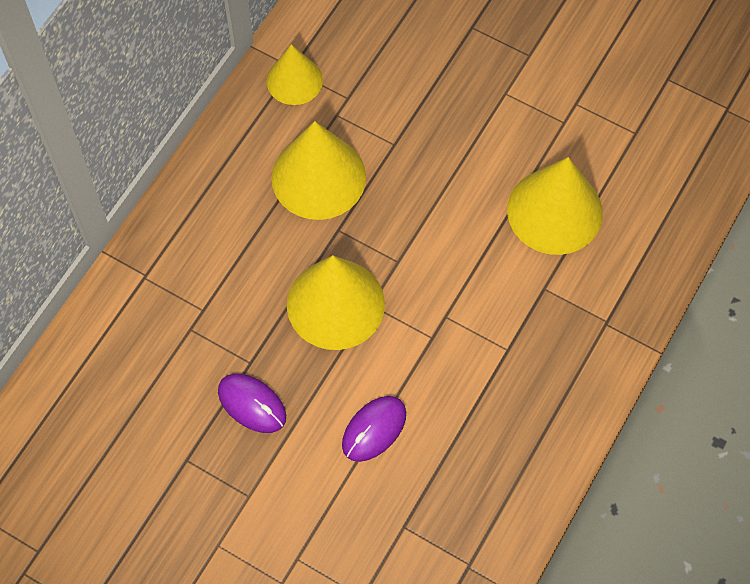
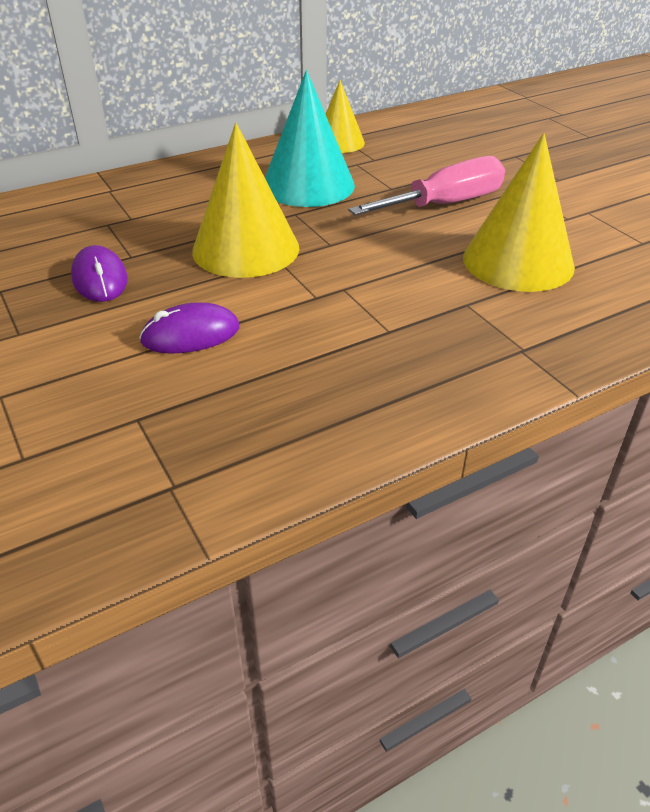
camera: 30 degrees right, 25 degrees down
(318, 177) = (308, 185): yellow cone -> turquoise cone
(455, 150) = (445, 204): none -> pink screwdriver

